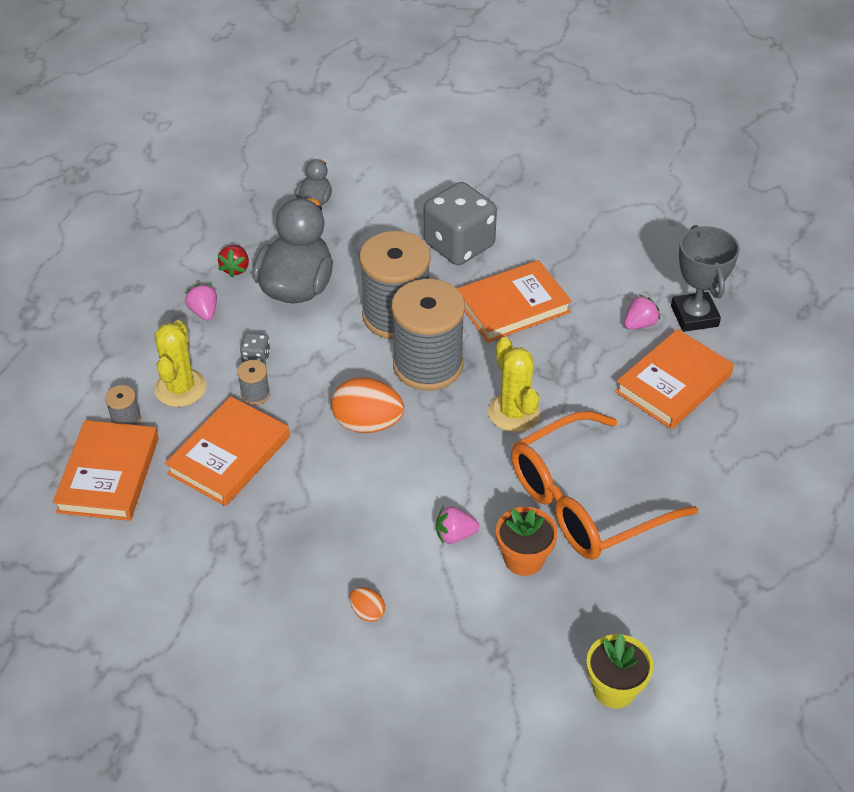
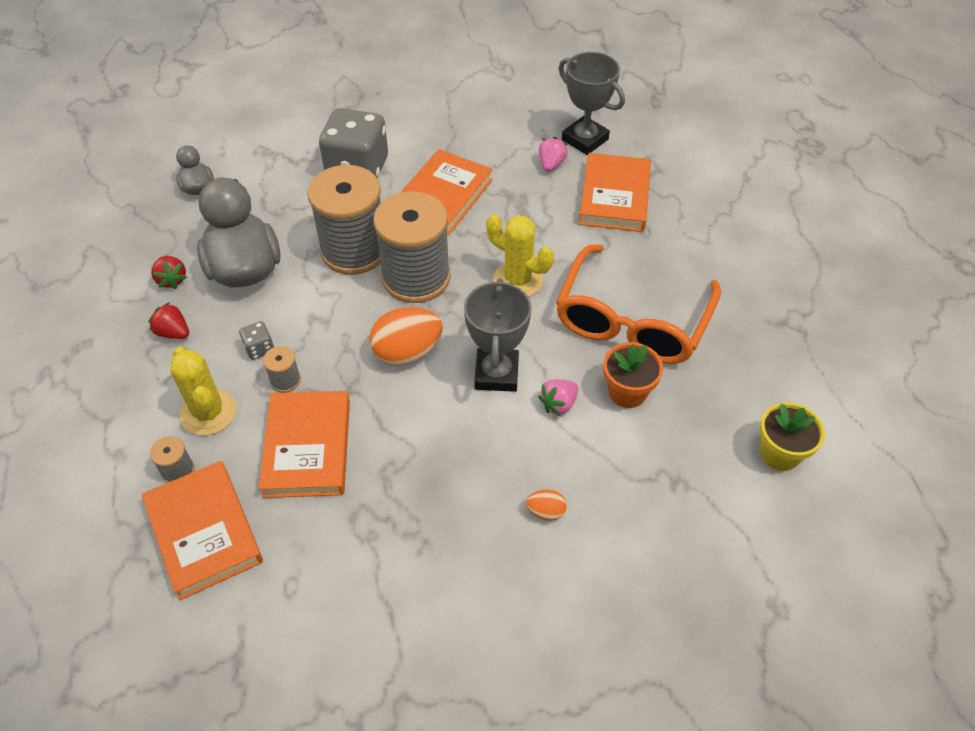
camera: 35 degrees left, 5 degrees up
(204, 312) = (173, 332): pink strawberry -> red strawberry
(425, 481) = (496, 374): none -> grey trophy

